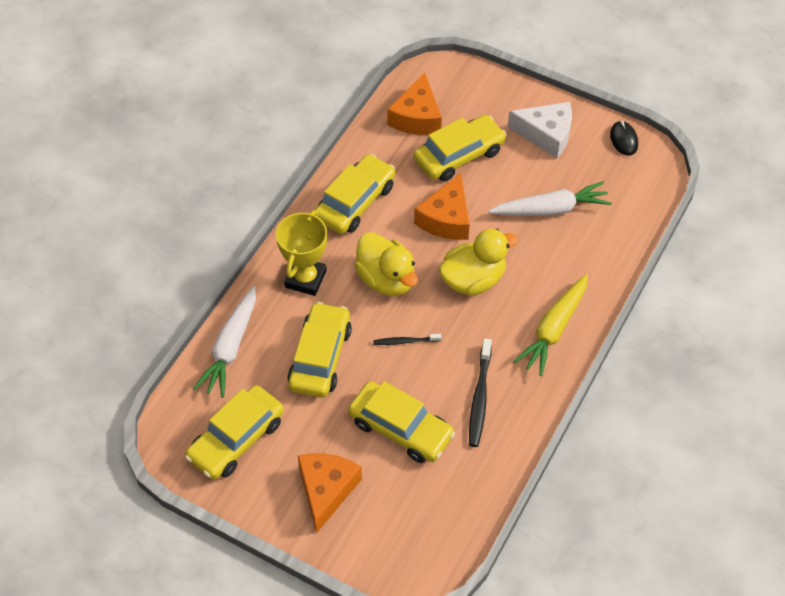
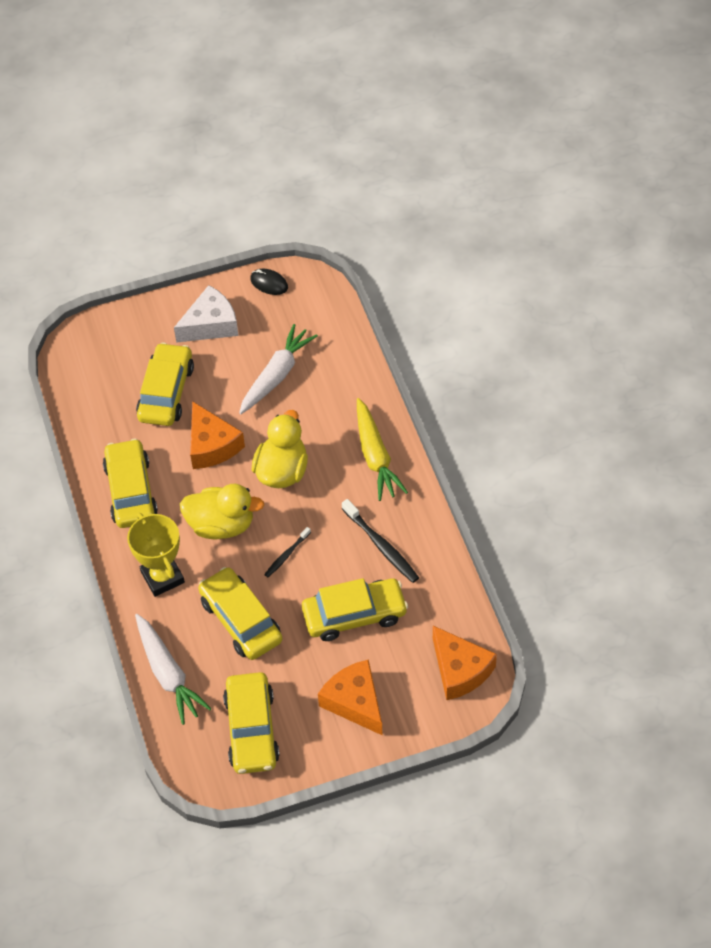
camera: 45 degrees left, 0 degrees up
(417, 117) = (100, 390): orange cheese -> orange cheese (460, 670)

